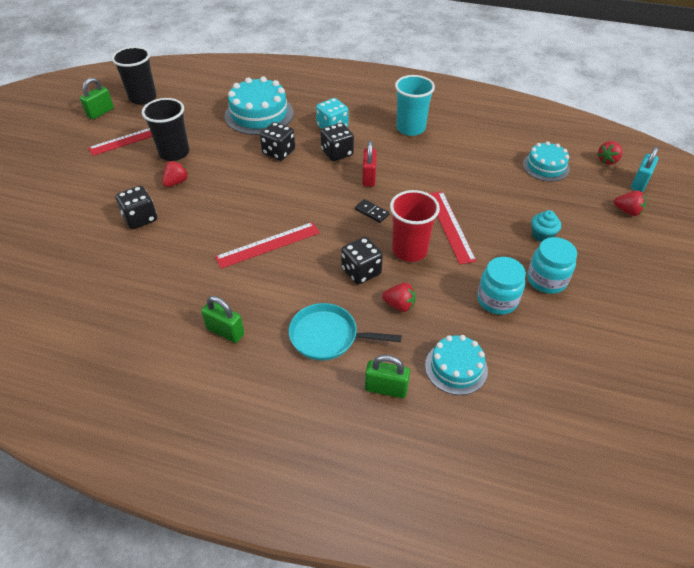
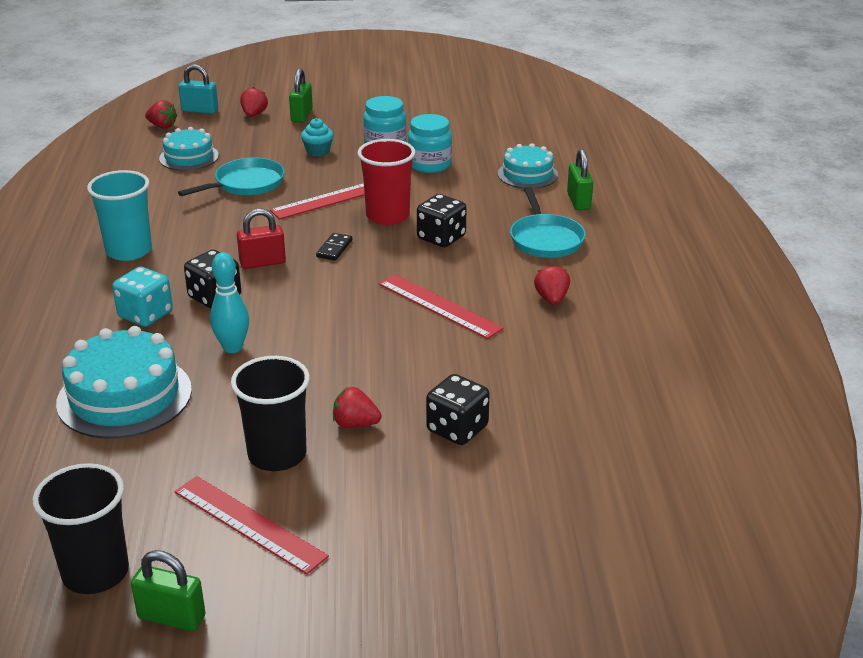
camera: 110 degrees left, 15 degrees down
(225, 331) = (590, 298): green padlock -> green padlock (302, 115)
(278, 152) = (232, 347): black dice -> turquoise bowling pin
(399, 305) = (473, 210): red strawberry -> red strawberry (551, 299)
(490, 187) = (246, 184): none -> turquoise pan

